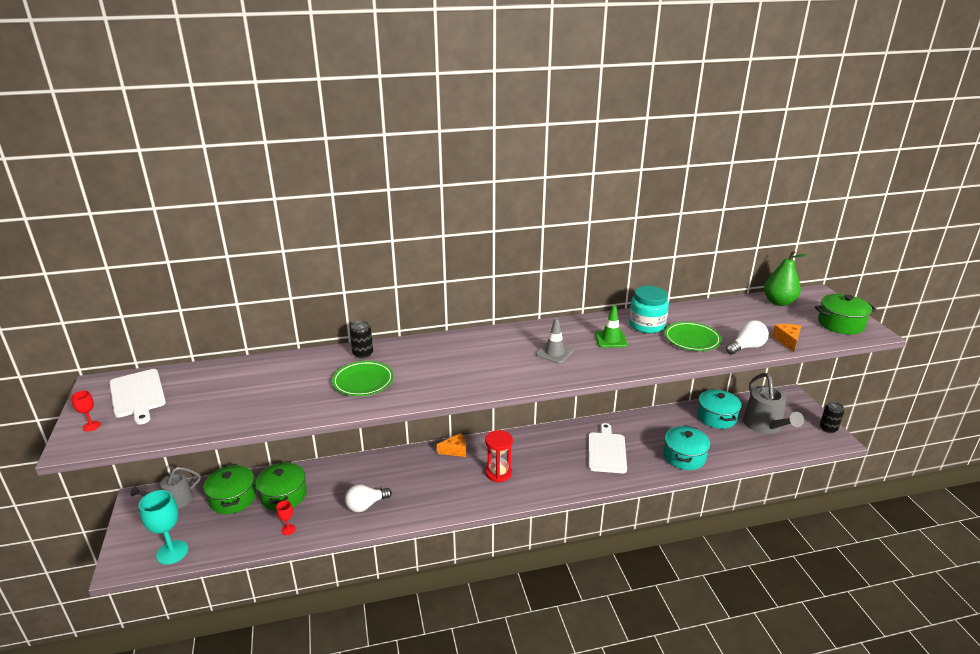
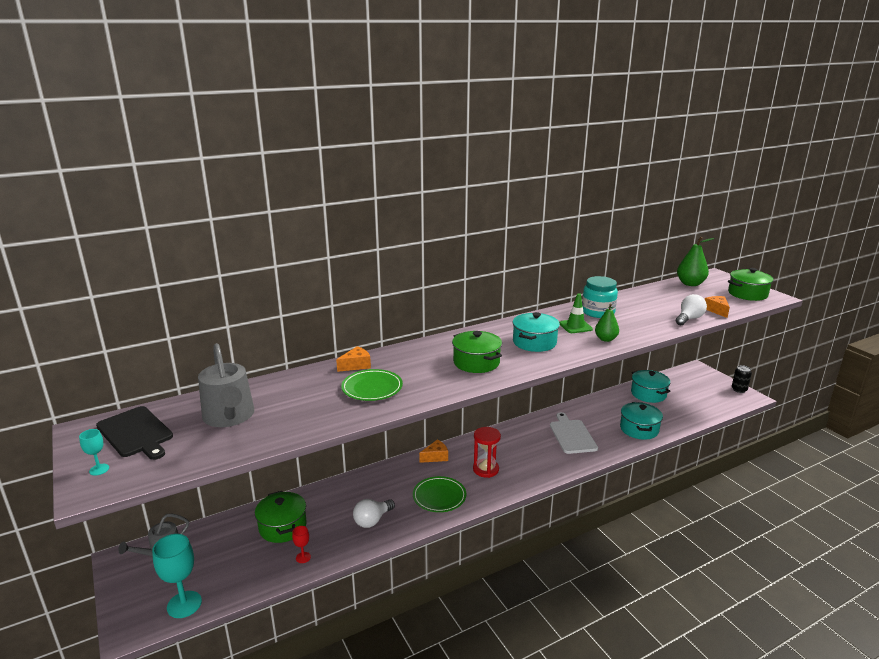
camera: 15 degrees left, 5 degrees down
(91, 426) = (99, 469): red goblet -> turquoise goblet
(137, 395) = (136, 433): white cutting board -> black cutting board
(233, 498) = (228, 539): green pot -> green pot (476, 362)
(363, 354) = (356, 365): black can -> orange cheese
(554, 353) = (534, 342): grey traffic cone -> turquoise pot
(634, 360) = (605, 339): none -> green pear
(692, 339) = (642, 318): green plate -> green plate (439, 496)
(765, 426) = (690, 395): grey watering can -> grey watering can (229, 417)

